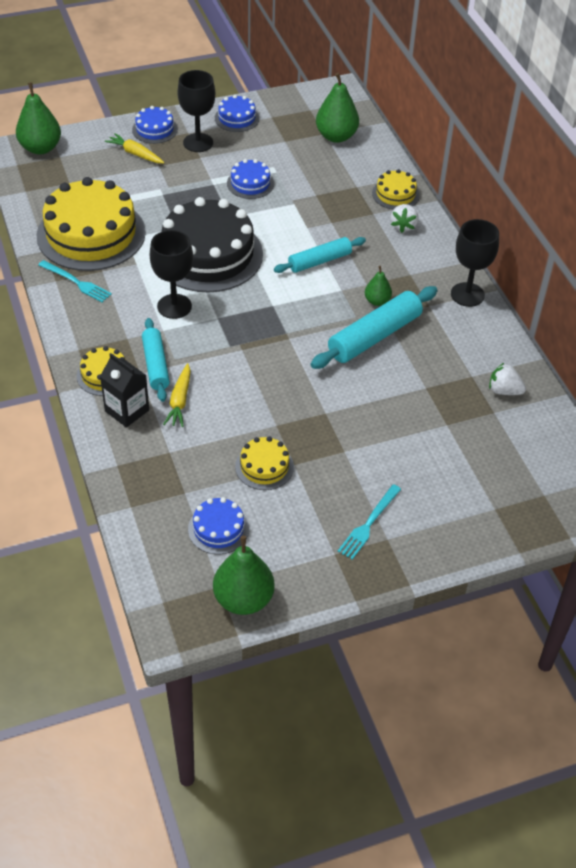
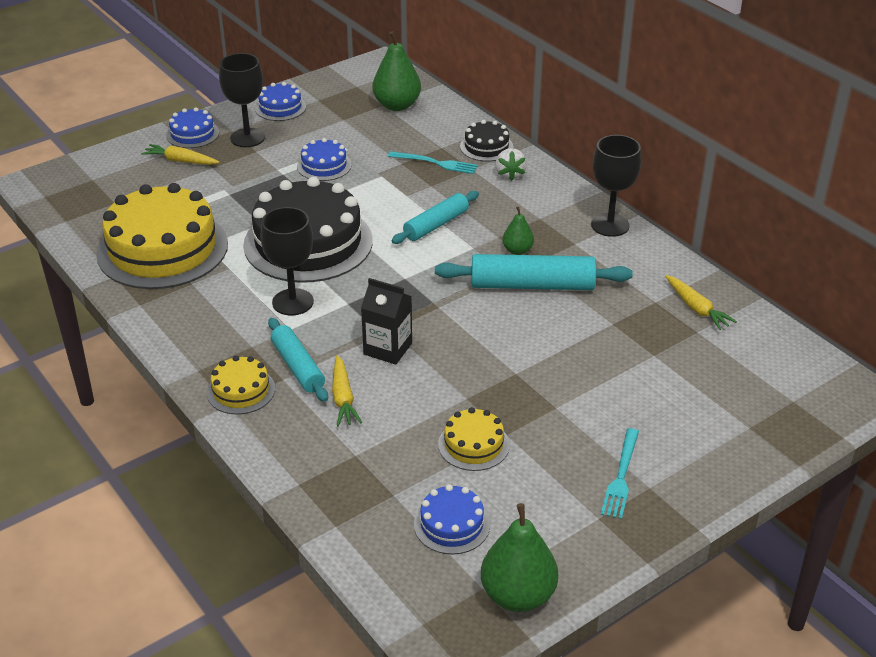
camera: 15 degrees left, 10 degrees down
(40, 148) = (66, 175): green pear -> none
(76, 282) = (165, 301): turquoise fork -> turquoise fork (435, 163)
(127, 411) = (285, 422): black carton -> black carton (388, 348)
(374, 336) = (532, 285): turquoise rolling pin -> turquoise rolling pin turned 60 degrees clockwise
(395, 194) = (486, 147): yellow cake -> black cake
(504, 391) = (696, 308): white strawberry -> yellow carrot

